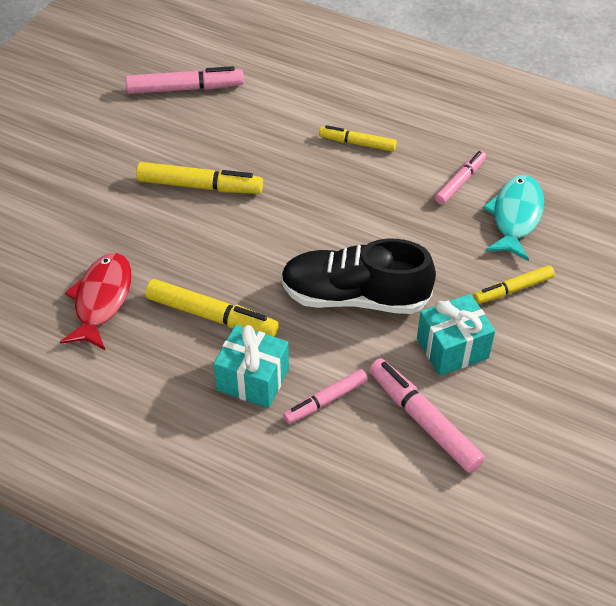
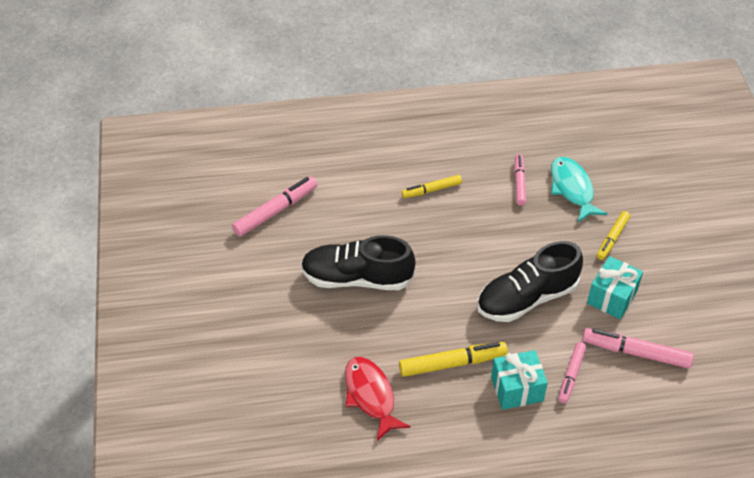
camera: 35 degrees left, 0 degrees up
(200, 186) = (357, 278): yellow marker -> black shoe

